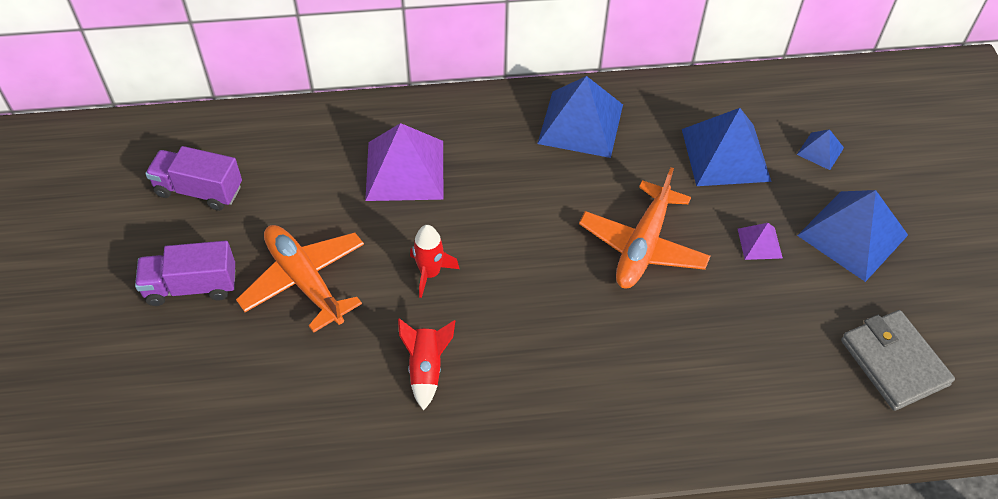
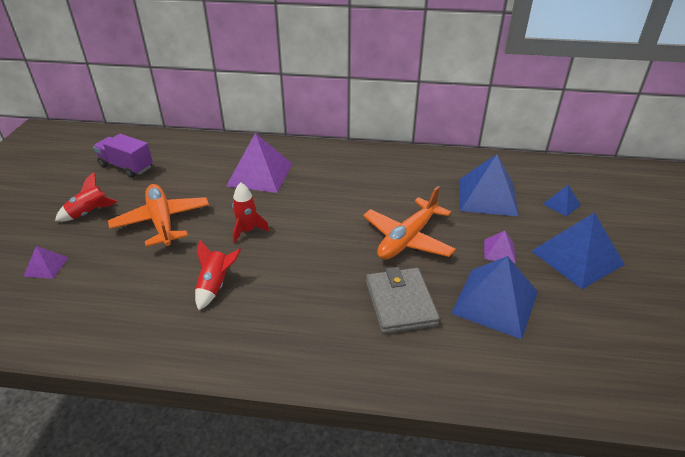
camera: 15 degrees right, 15 degrees down
(183, 387) = (46, 266): none -> purple pyramid
(191, 286) = (89, 213): purple truck -> red rocket
(580, 124) = (388, 167): blue pyramid -> blue pyramid (495, 302)
(894, 362) = (597, 350): grey wallet -> grey wallet (400, 303)

